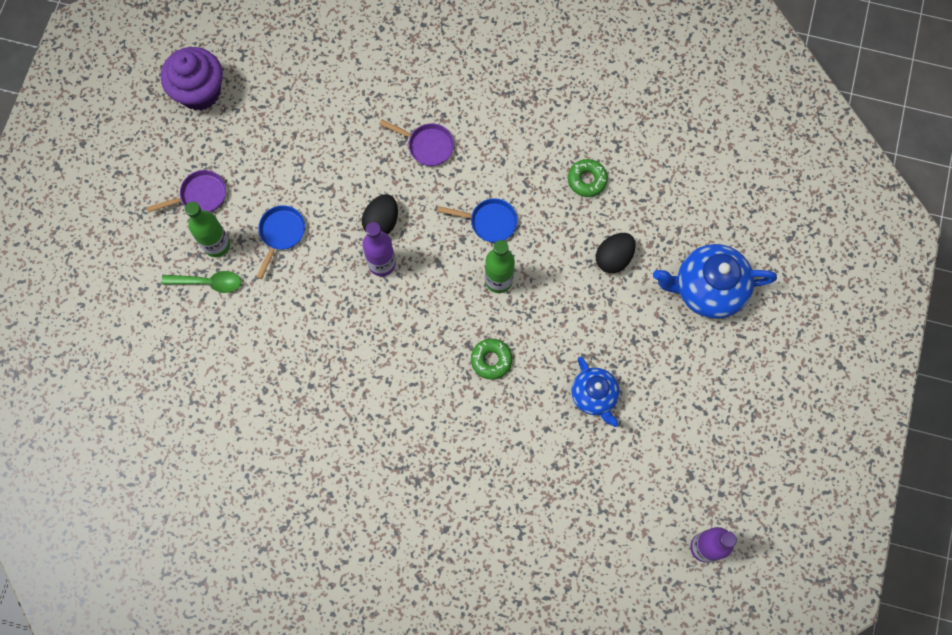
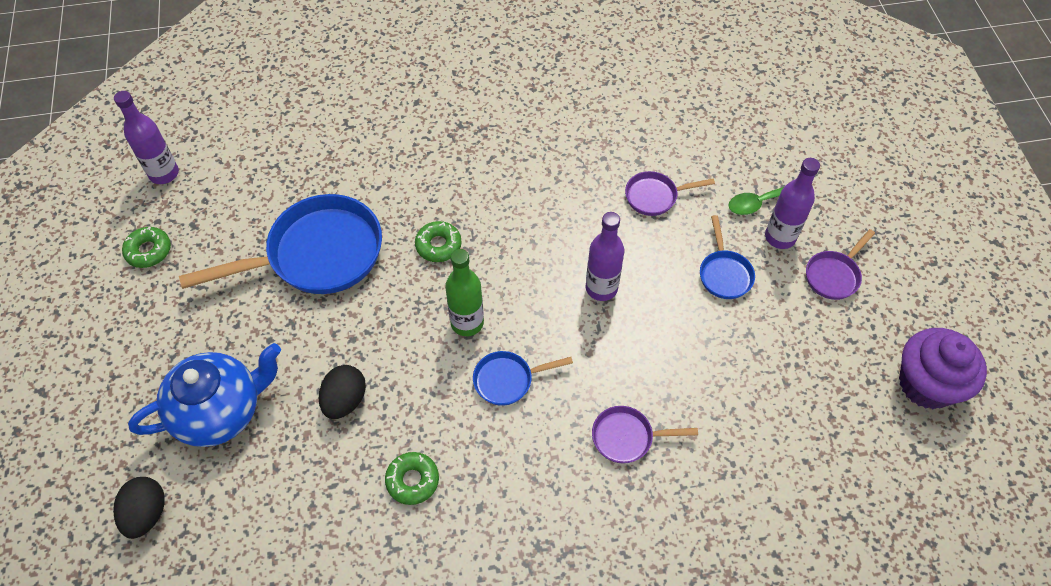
camera: 155 degrees right, 15 degrees down
(217, 245) = (780, 237): green bottle -> purple bottle
(290, 326) = (655, 196): none -> purple pan
(381, 222) = (627, 329): black egg -> black egg (147, 513)
(594, 396) = (317, 255): blue teapot -> blue pan
(734, 464) = (148, 251): none -> green donut

